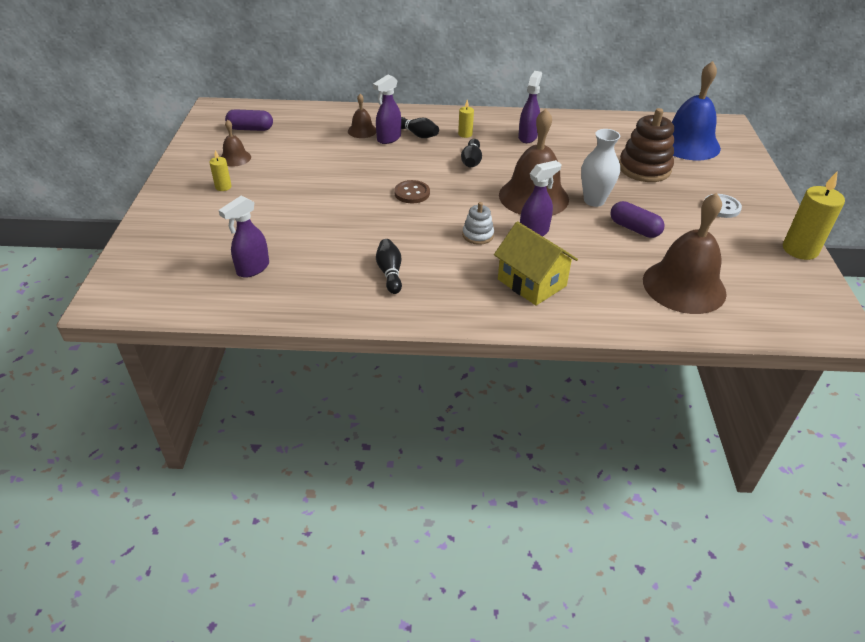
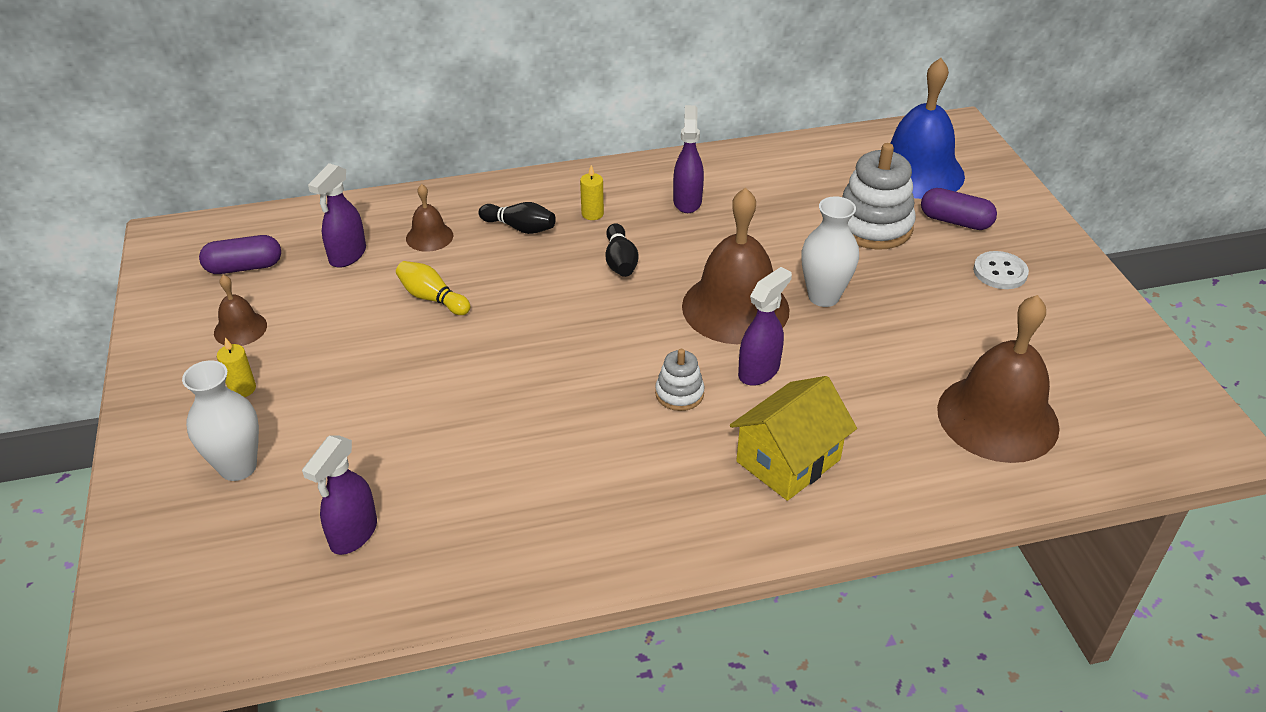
camera: 15 degrees left, 0 degrees up
(204, 224) = (238, 467): none -> white vase
(350, 161) = (432, 298): none -> yellow bowling pin
(388, 138) = (477, 244): purple spray bottle -> purple spray bottle (347, 256)
(390, 273) = (573, 492): black bowling pin -> none
(412, 193) = (552, 338): brown button -> none
(531, 283) = (788, 460): yellow house -> yellow house turned 75 degrees counterclockwise
(634, 229) = (896, 334): purple capsule -> purple capsule (955, 221)
(644, 168) = (873, 226): brown stacking toy -> white stacking toy
(800, 249) = (1125, 322): yellow candle -> none

